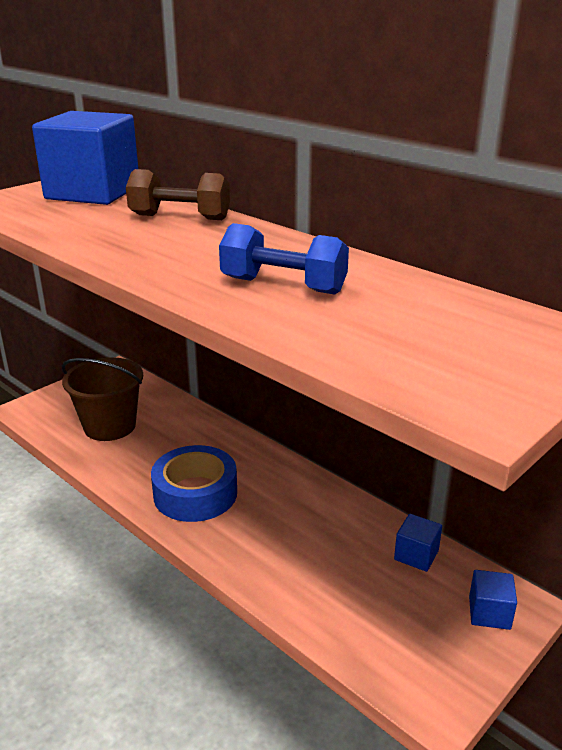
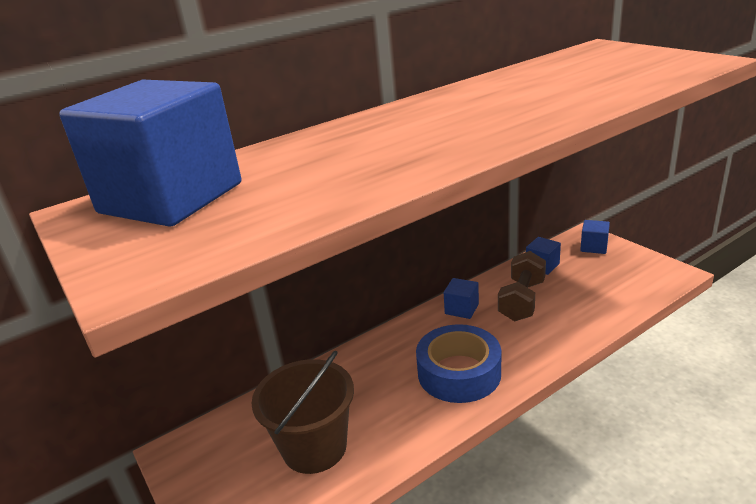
camera: 75 degrees left, 0 degrees up
(180, 217) = (320, 144): brown dumbbell -> brown dumbbell (522, 300)
(283, 286) = (525, 100): blue dumbbell -> none
(304, 489) = (461, 309): none -> blue cube

